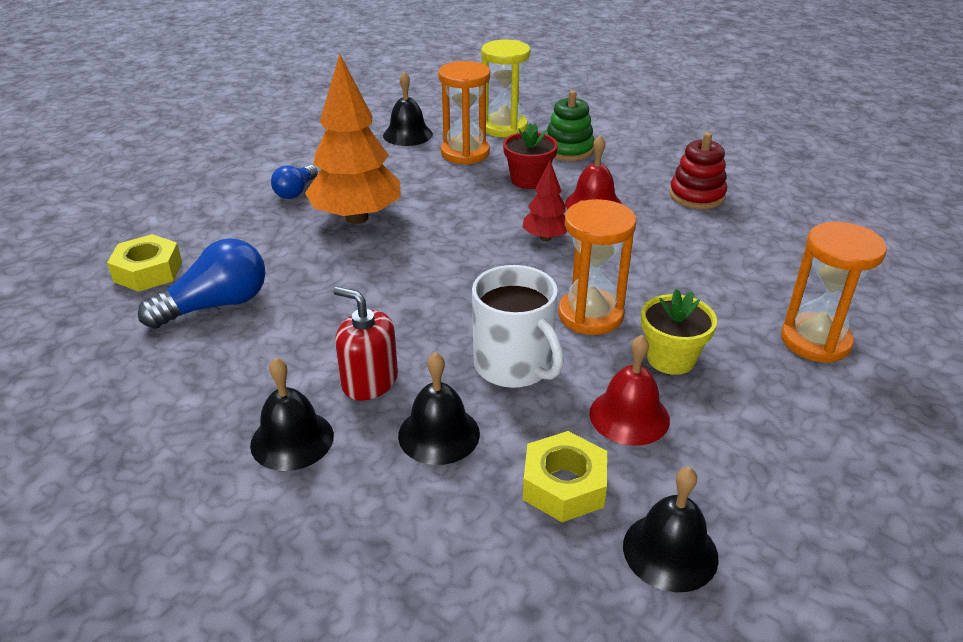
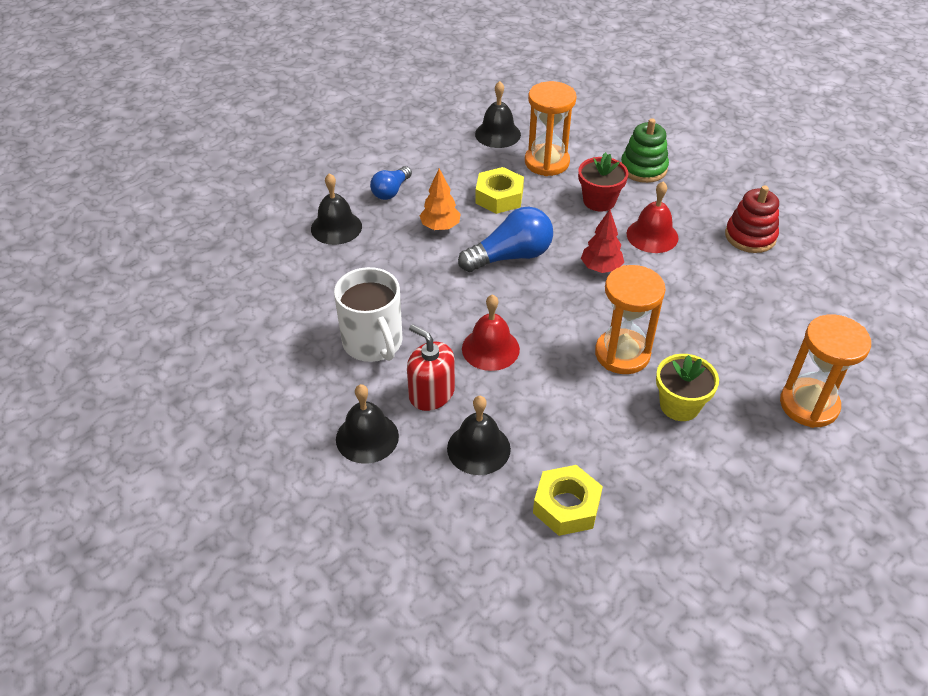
camera: 10 degrees right, 10 degrees up
(148, 271) = (264, 264): yellow nut -> yellow nut (499, 197)
(216, 305) = (317, 305): blue light bulb -> blue light bulb (511, 256)
(356, 218) = (440, 227): orange tree -> orange tree, size x0.50
(504, 128) = (588, 135): yellow hourglass -> none
(514, 366) = (549, 395): white mug -> white mug (373, 343)
(629, 416) = (631, 454): red bell -> red bell (490, 348)
(670, 551) = (634, 571): black bell -> black bell (336, 227)

